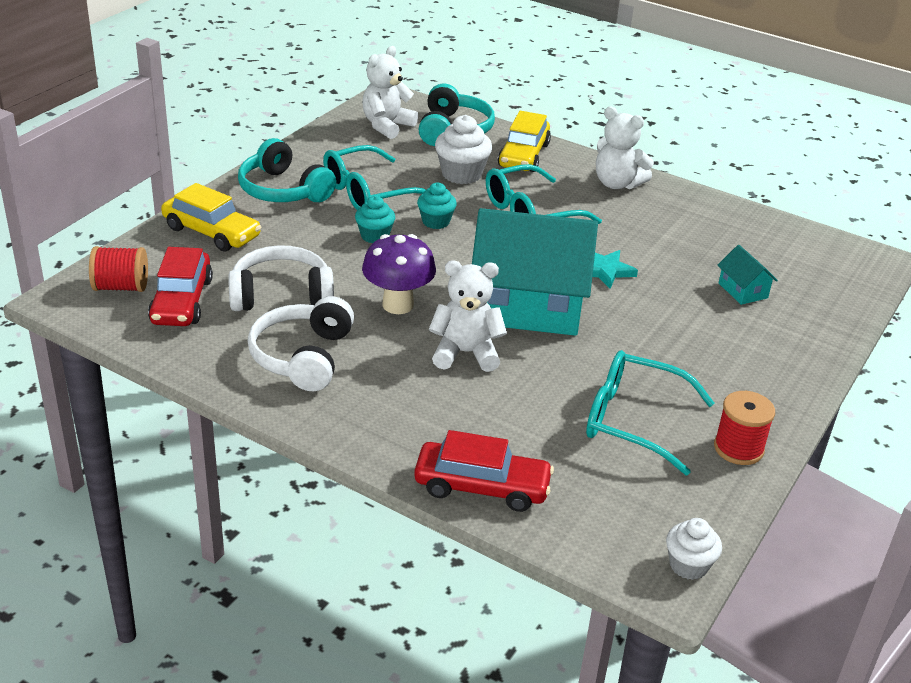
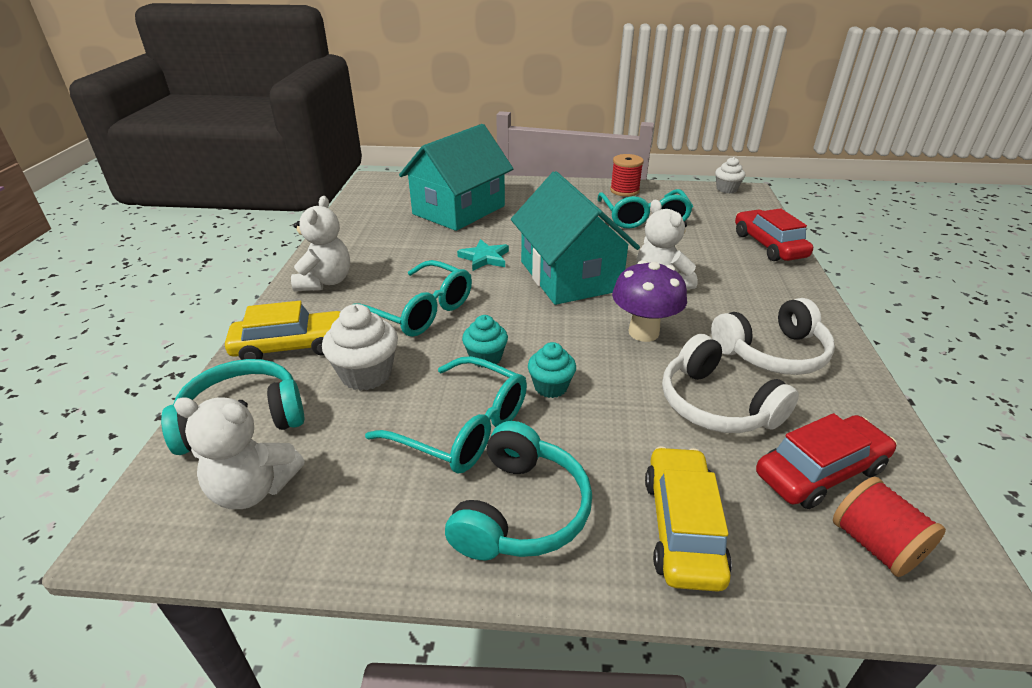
camera: 115 degrees left, 0 degrees up
(743, 290) = (459, 210): turquoise house -> turquoise house, size x2.46

